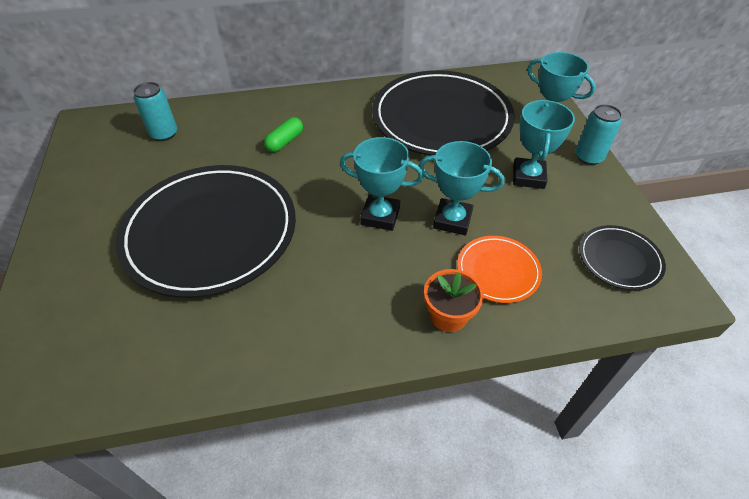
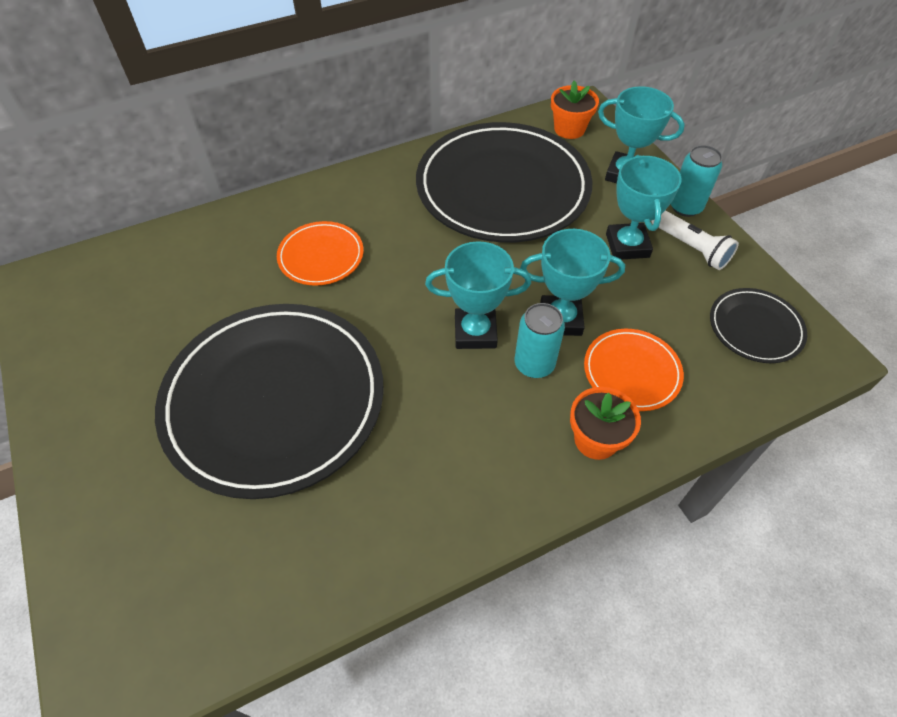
camera: 15 degrees left, 5 degrees up
(164, 134) = (156, 276): turquoise can -> turquoise can (534, 364)
(285, 142) = (321, 256): green capsule -> orange plate
(511, 86) = (569, 129): none -> orange flower pot
(582, 188) = (690, 247): none -> white flashlight

